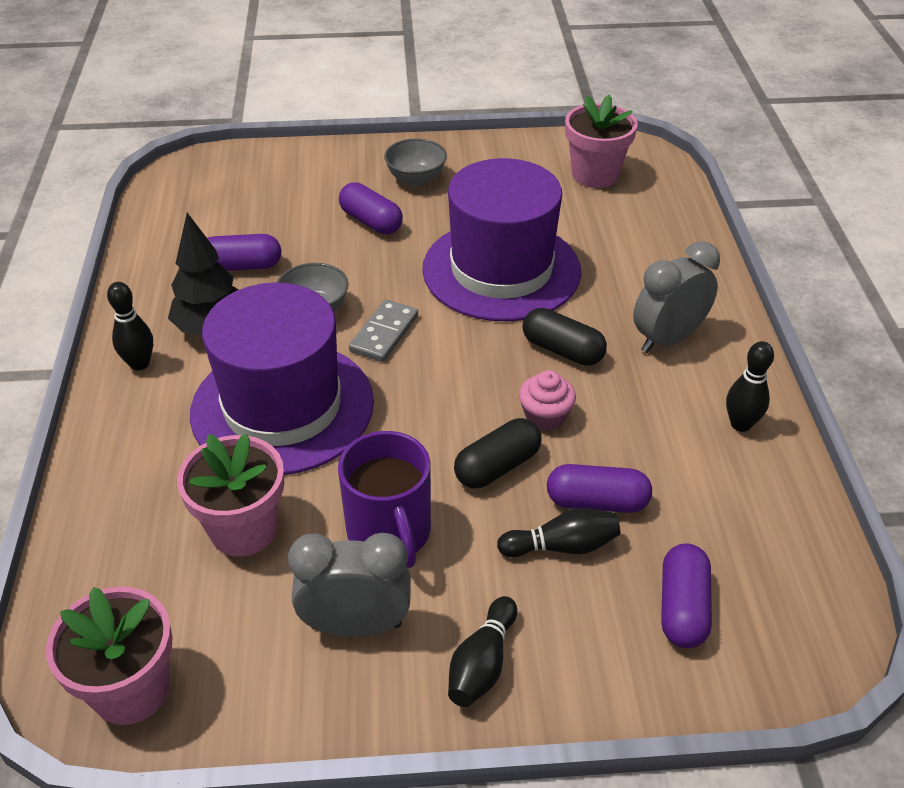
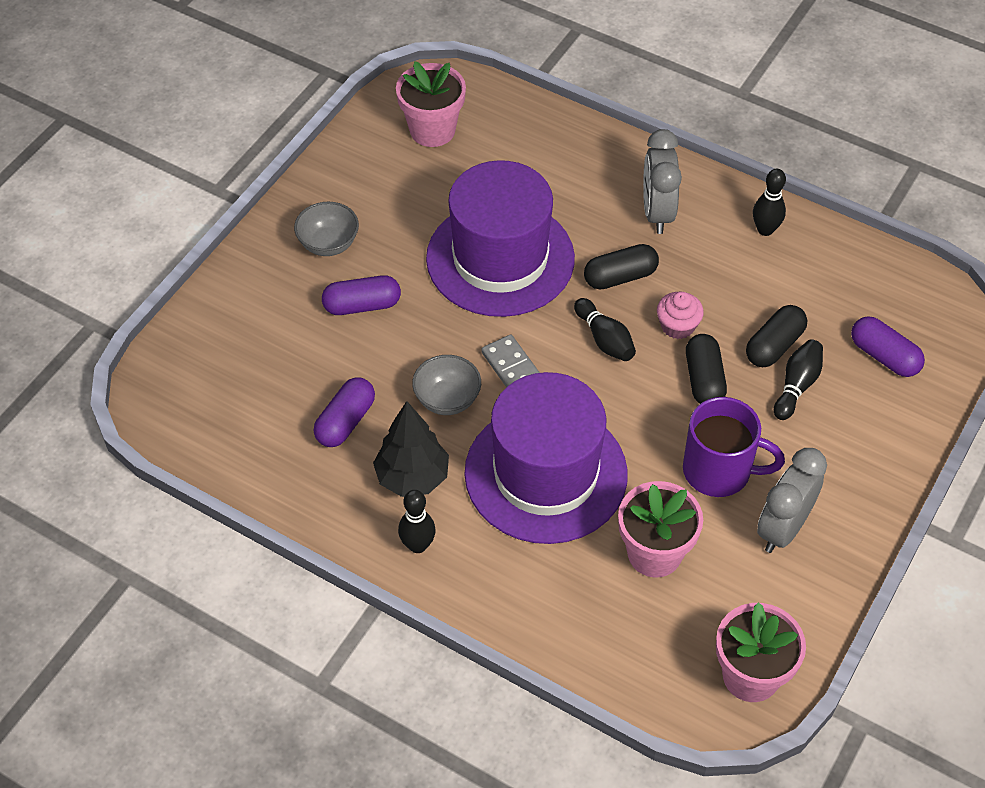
camera: 55 degrees left, 10 degrees up
(482, 663) = (856, 478): black bowling pin -> black bowling pin (604, 339)
(597, 502) = (774, 346): purple capsule -> black capsule

